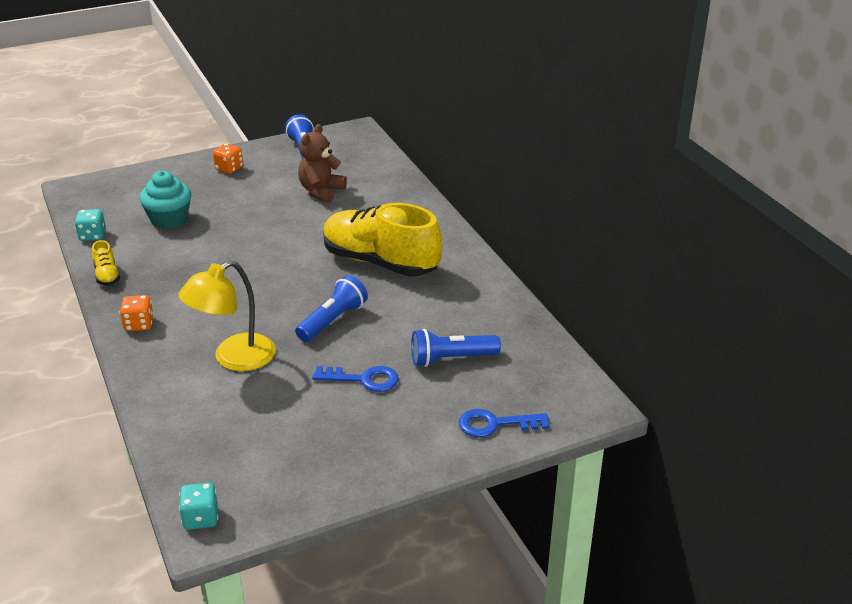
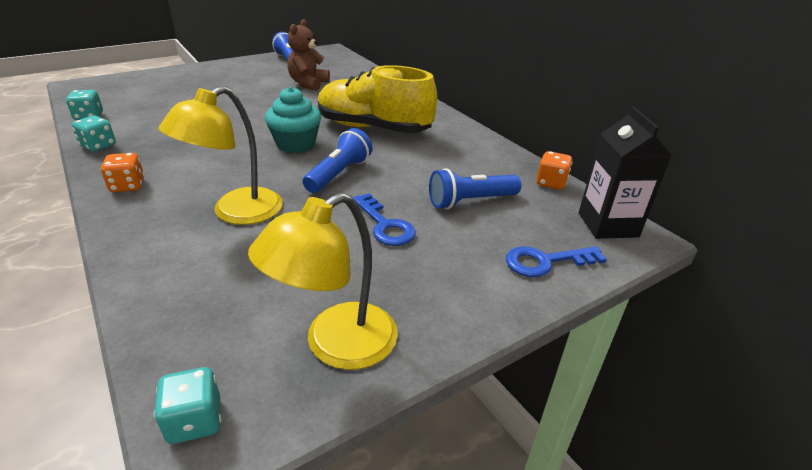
camera: 10 degrees left, 0 degrees up
(107, 275) = (98, 146): yellow shoe -> turquoise dice
(169, 219) = (168, 104): turquoise cupcake -> turquoise cupcake (296, 144)
(229, 168) = (225, 71): orange dice -> orange dice (551, 183)
(302, 478) = (336, 345): none -> yellow lamp
(364, 379) = (385, 225): blue key -> blue key turned 60 degrees clockwise
(573, 392) = (608, 225): none -> black carton

